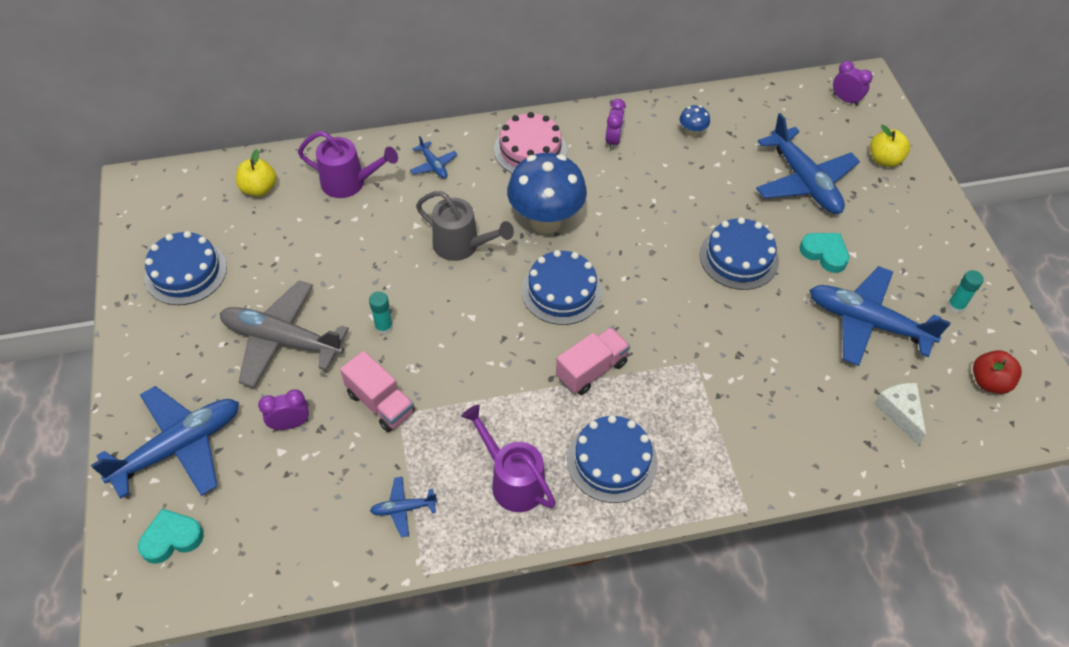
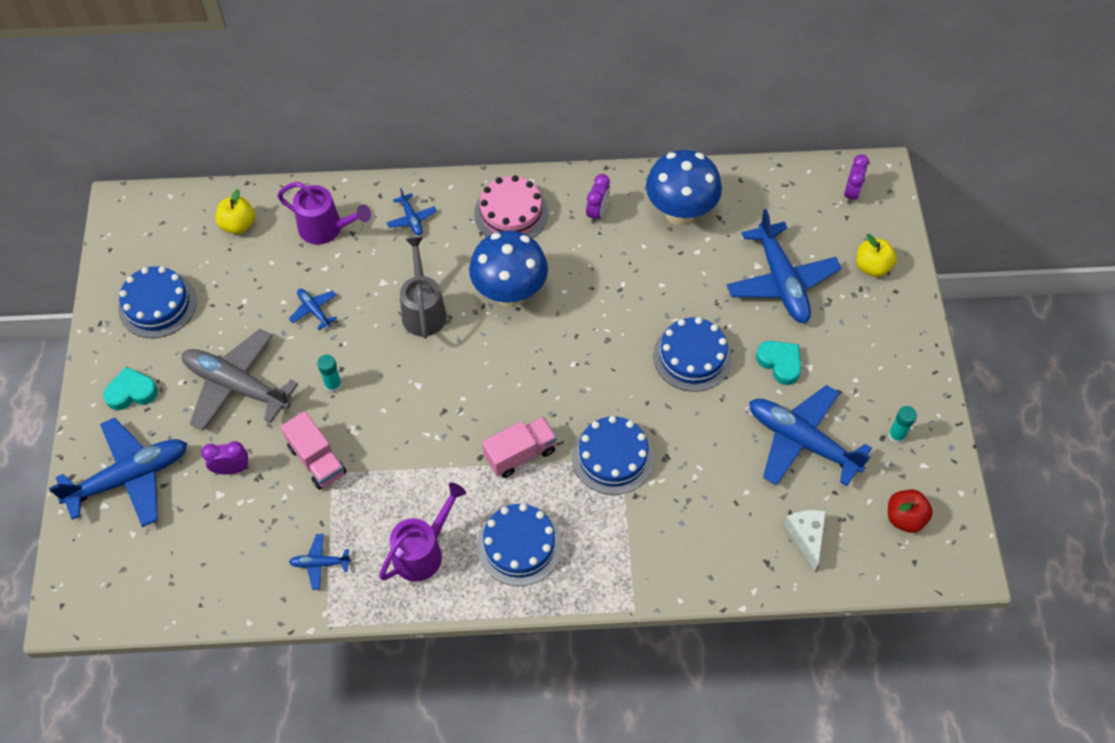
camera: 10 degrees right, 5 degrees up
(172, 538) = (113, 561): turquoise heart -> turquoise heart (131, 392)
(351, 258) = (314, 310): none -> blue plane
(462, 246) = (423, 310): grey watering can -> grey watering can turned 135 degrees counterclockwise
(512, 480) = (423, 551): purple watering can -> purple watering can turned 75 degrees clockwise
(561, 291) = (509, 370): blue cake -> blue cake (612, 457)
(692, 133) = (680, 213): blue mushroom -> blue mushroom, size x2.36
(845, 100) = (851, 193): purple clock -> purple clock turned 60 degrees clockwise

